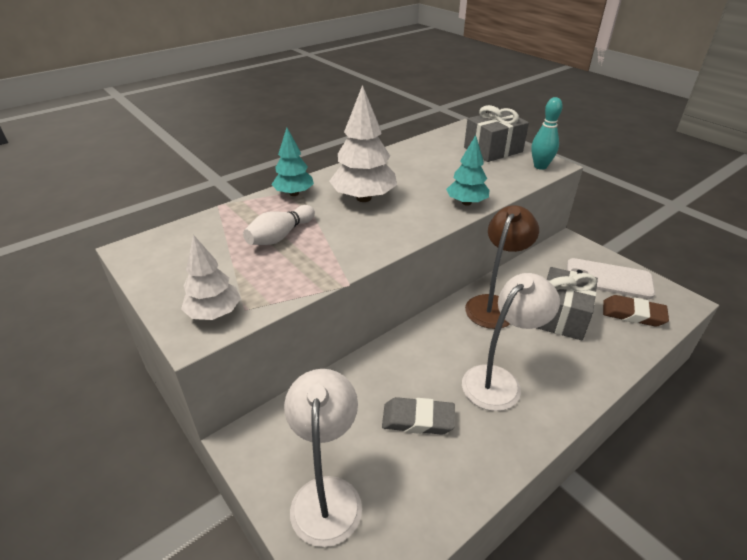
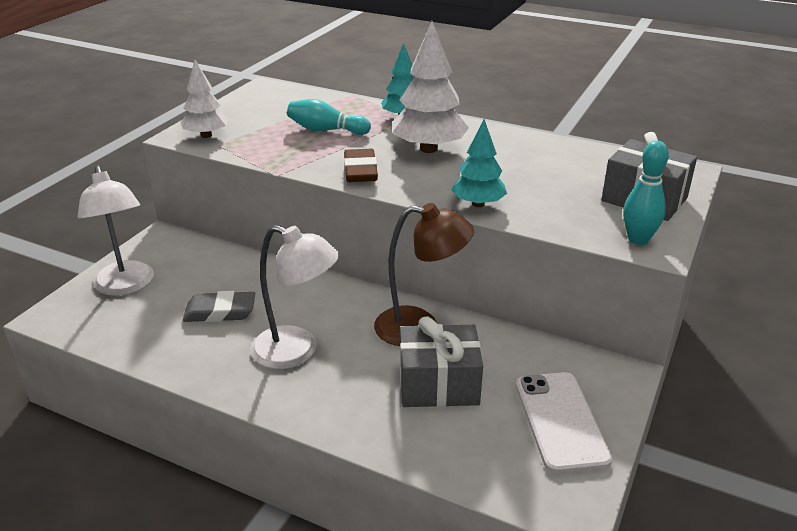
camera: 65 degrees right, 5 degrees down
(280, 236) = (326, 130): white bowling pin -> turquoise bowling pin
(327, 494) = (126, 286): white lamp -> white lamp turned 90 degrees clockwise
(418, 419) = (220, 312): grey eraser -> grey eraser turned 75 degrees counterclockwise
(633, 314) = (493, 452): brown eraser -> brown eraser (360, 170)

